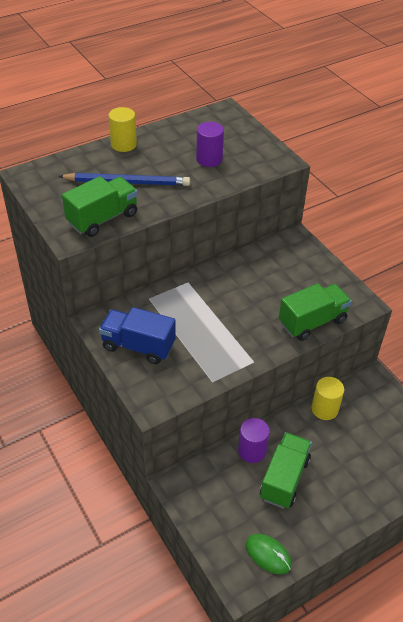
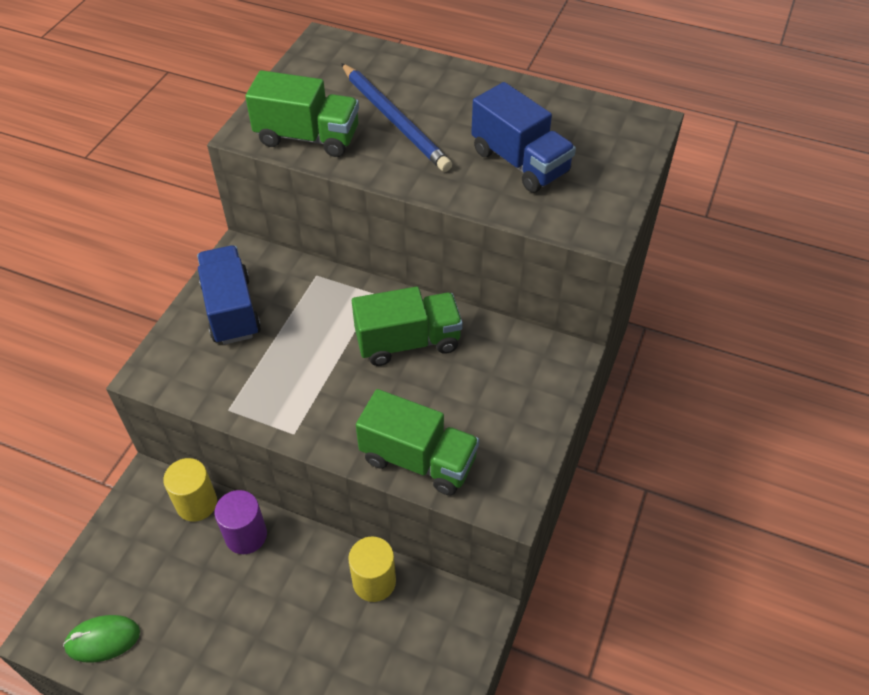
camera: 55 degrees right, 5 degrees up
(123, 144) = (463, 79): yellow cylinder -> yellow cylinder (196, 503)
(209, 159) = (520, 162): purple cylinder -> blue truck
(268, 555) = (103, 640): green mouse -> green mouse turned 75 degrees clockwise
(284, 479) = (226, 595): green truck -> green truck (408, 341)

